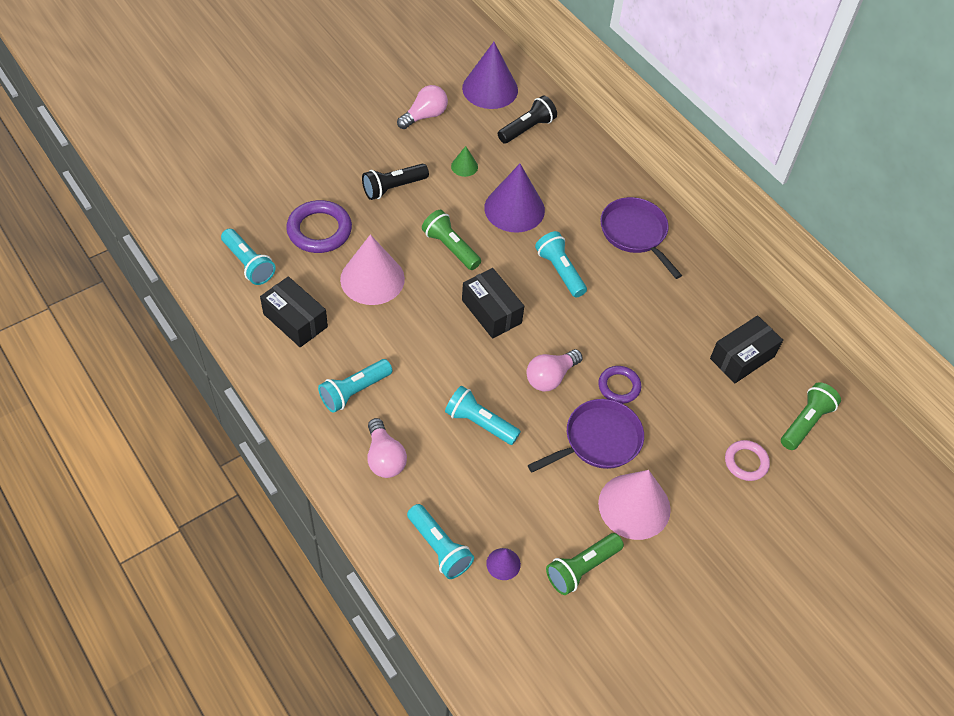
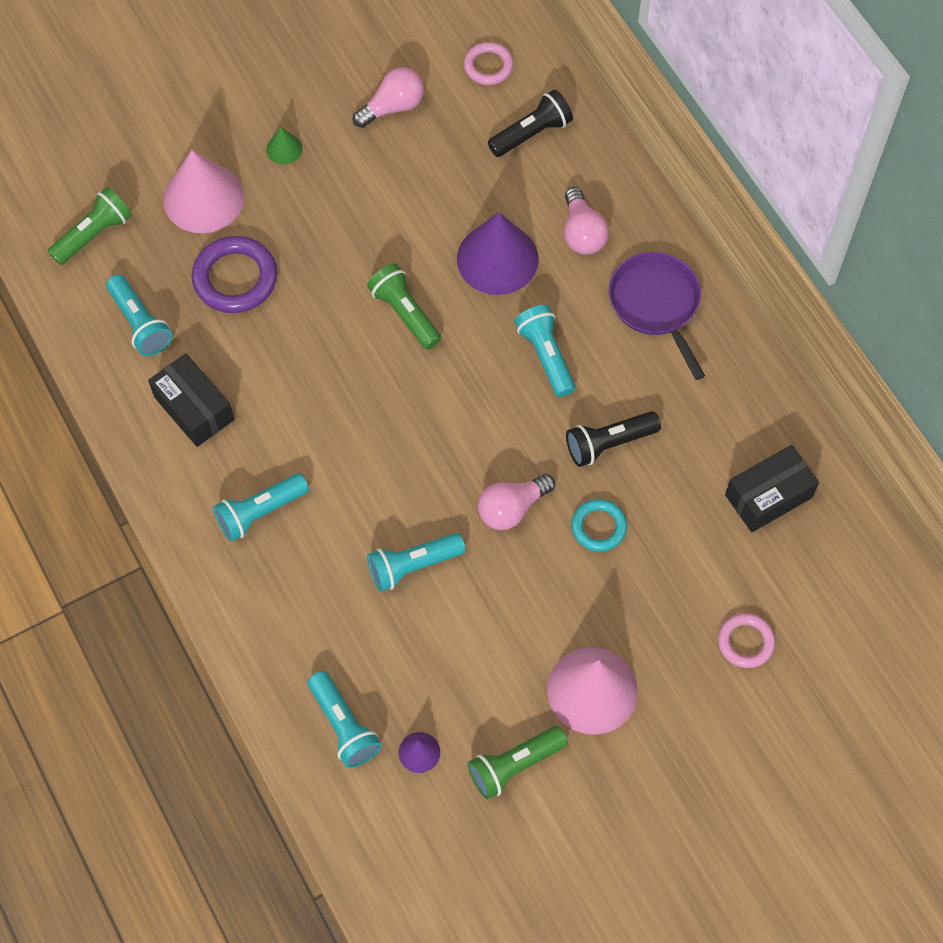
camera: 10 degrees right, 10 degrees up
(372, 279) = (297, 354): pink cone -> pink cone (203, 198)
(384, 458) = (289, 604): pink light bulb -> pink light bulb (582, 233)
(393, 188) = (339, 218): black flashlight -> black flashlight (609, 443)
(464, 166) = (438, 189): green cone -> green cone (284, 149)
(480, 423) = (413, 566): turquoise flashlight -> turquoise flashlight turned 60 degrees counterclockwise
(490, 89) = (488, 66): purple cone -> pink ring
(491, 311) = (447, 410): black box -> none
(598, 440) = (561, 599): purple pan -> none
(619, 386) = (598, 527): purple ring -> turquoise ring
(805, 422) = (834, 593): green flashlight -> green flashlight (94, 234)

